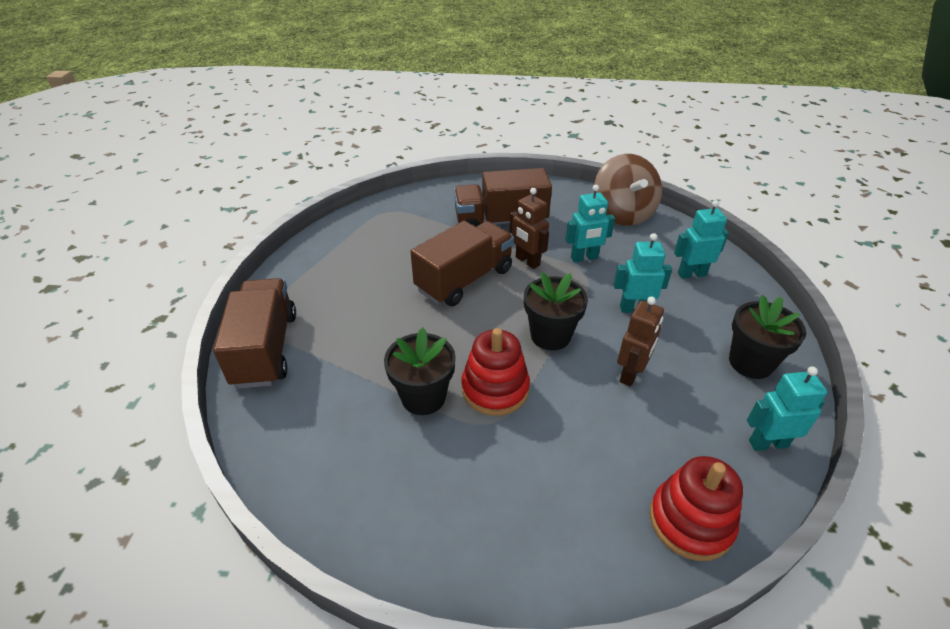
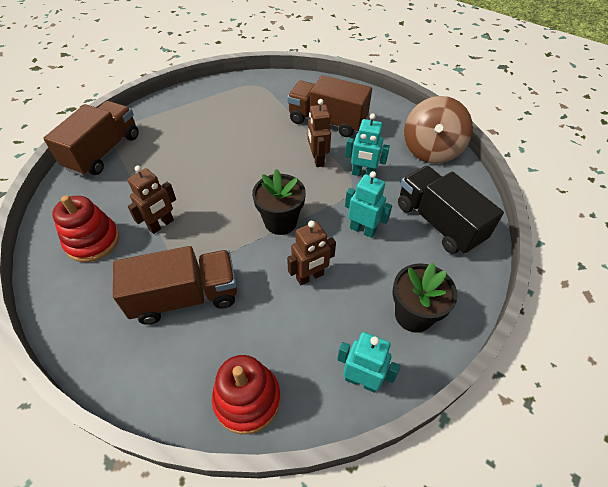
camera: 30 degrees right, 10 degrees up
(423, 397) = (161, 225): black flower pot -> brown robot
(464, 280) = (261, 155): brown truck -> brown truck (185, 297)
(495, 389) = (209, 241): red stacking toy -> red stacking toy (92, 241)
(691, 274) = (438, 223): turquoise robot -> black truck

